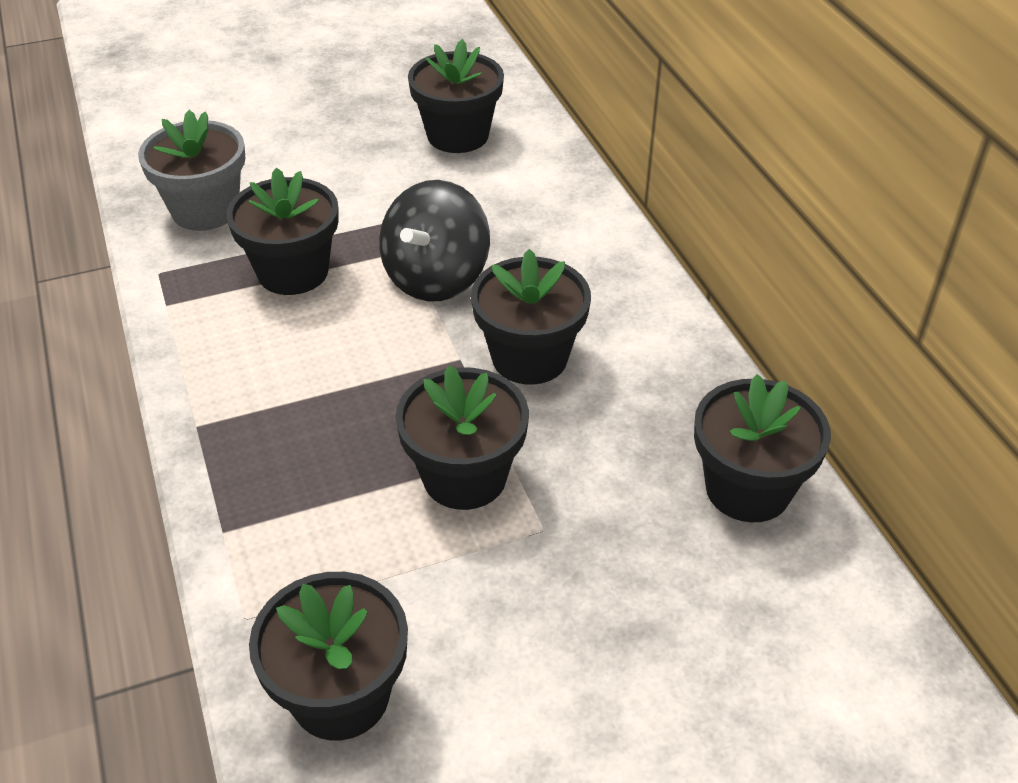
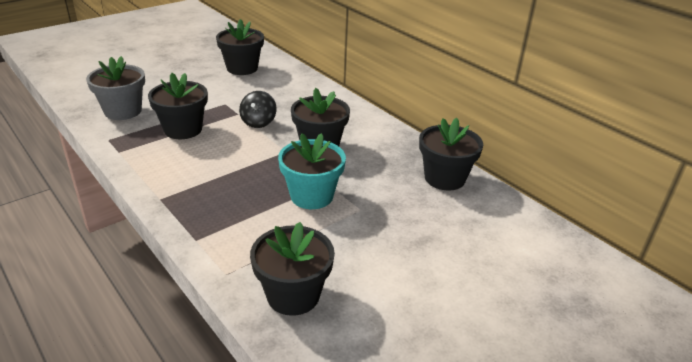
camera: 20 degrees left, 10 degrees down
(436, 278) = (258, 122): black spinning top -> black spinning top, size x0.63
(464, 477) = (311, 196): black flower pot -> turquoise flower pot

